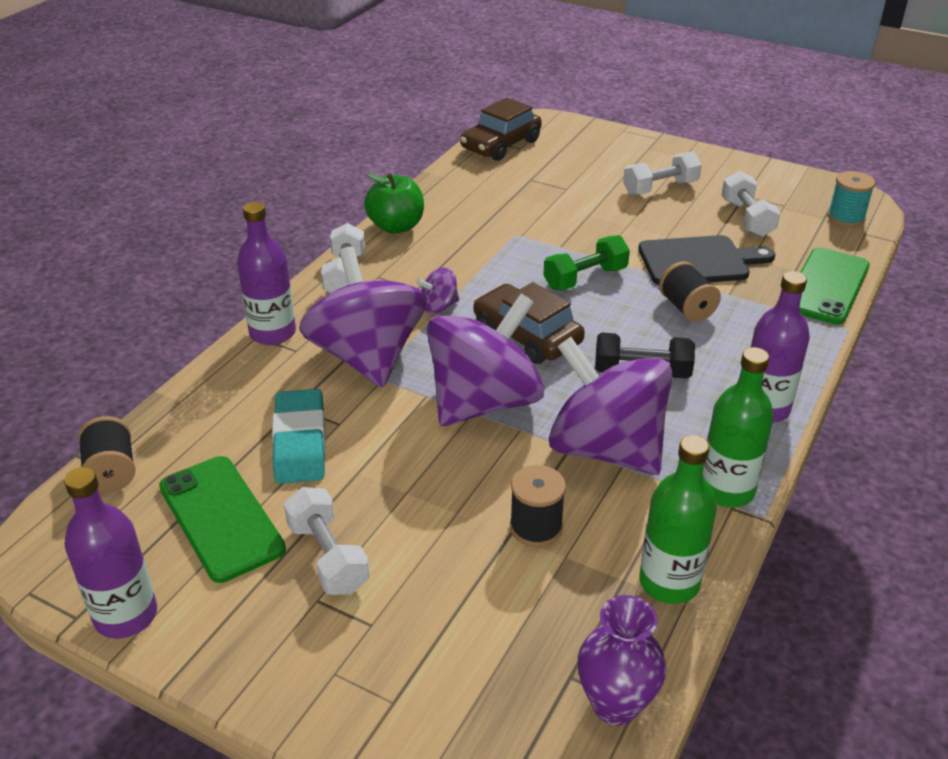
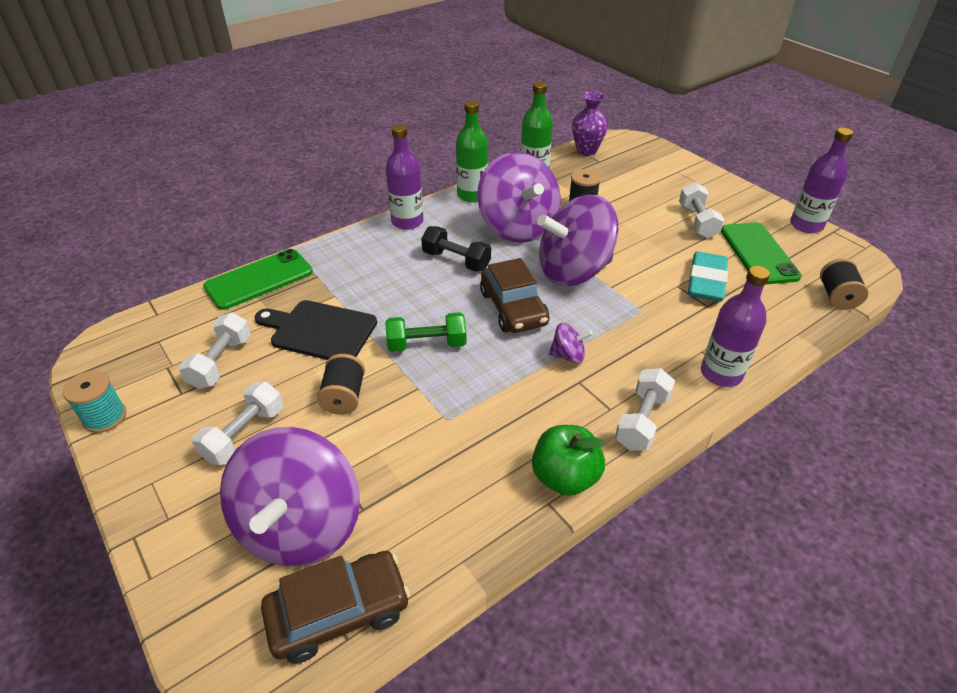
camera: 155 degrees left, 5 degrees up
(367, 357) = (644, 327): purple spinning top -> purple spinning top (301, 526)
(660, 188) = (244, 434): white dumbbell -> white dumbbell turned 60 degrees counterclockwise
(686, 308) = (378, 294): black spool -> black spool (344, 397)
(846, 218) = (143, 334): turquoise spool -> turquoise spool (105, 417)

